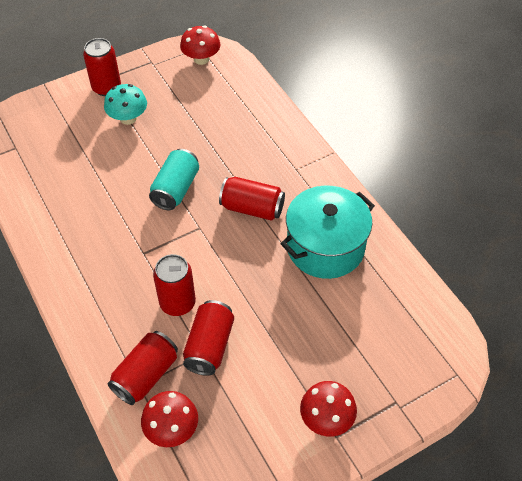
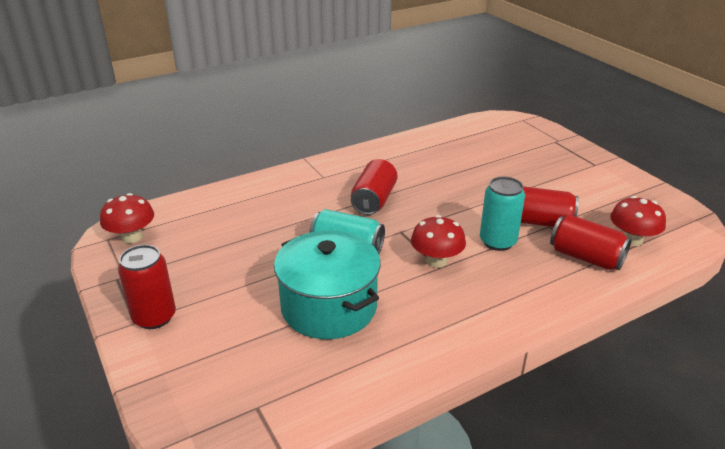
camera: 90 degrees left, 20 degrees down
(128, 118) = (222, 292): turquoise mushroom -> none
(177, 303) = (497, 241): red can -> turquoise can
(325, 247) = (417, 164): turquoise pot -> turquoise pot (329, 307)
(326, 419) = (583, 168): red mushroom -> red mushroom (436, 261)

